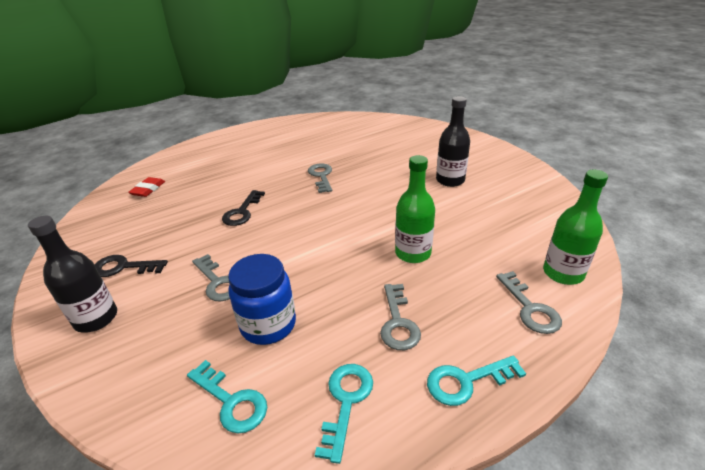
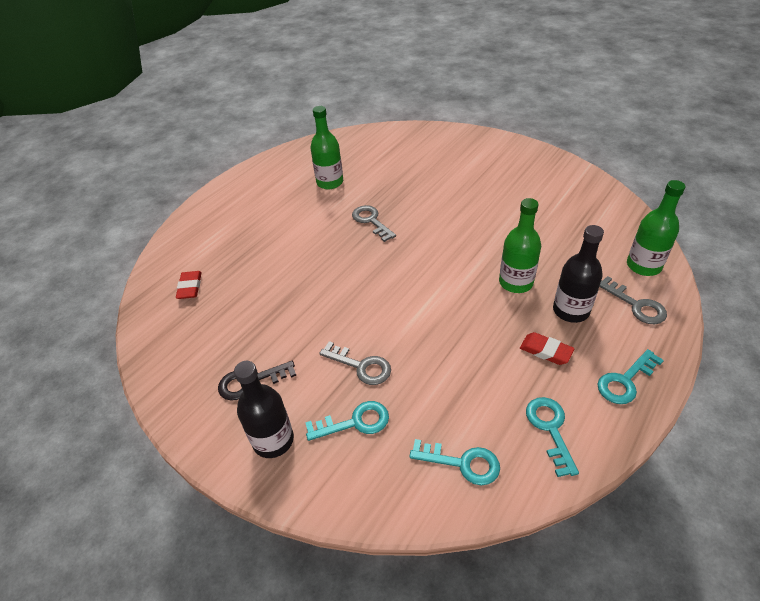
camera: 20 degrees left, 10 degrees up
(171, 327) = (355, 422): none -> turquoise key
(242, 212) = (322, 285): black key -> none
(268, 325) = (441, 390): blue jar -> none
(312, 144) = (330, 182): none -> green bottle
(398, 322) = (545, 351): grey key -> red eraser
(450, 180) = (499, 194): black bottle -> black bottle (570, 311)

